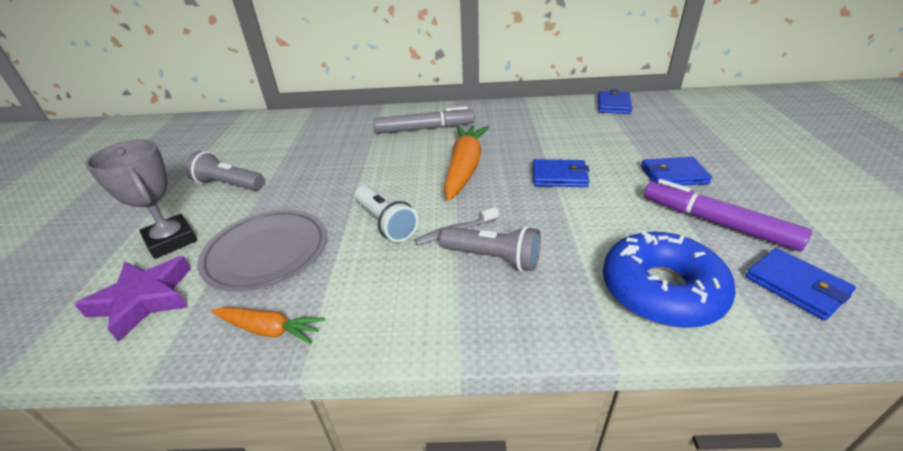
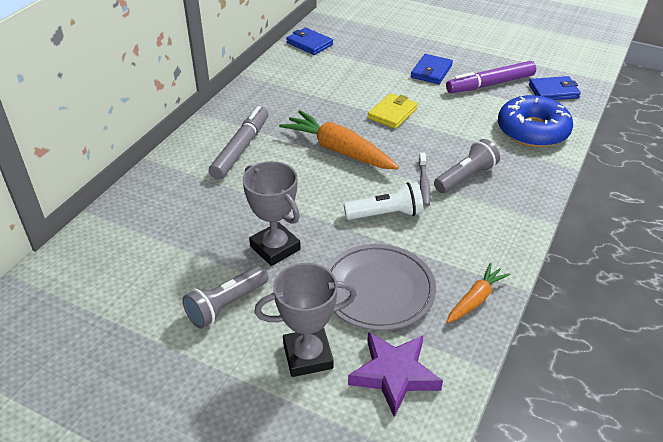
camera: 65 degrees left, 5 degrees up
(305, 182) = (275, 248): none -> grey trophy
(559, 176) = (392, 113): blue wallet -> yellow wallet

